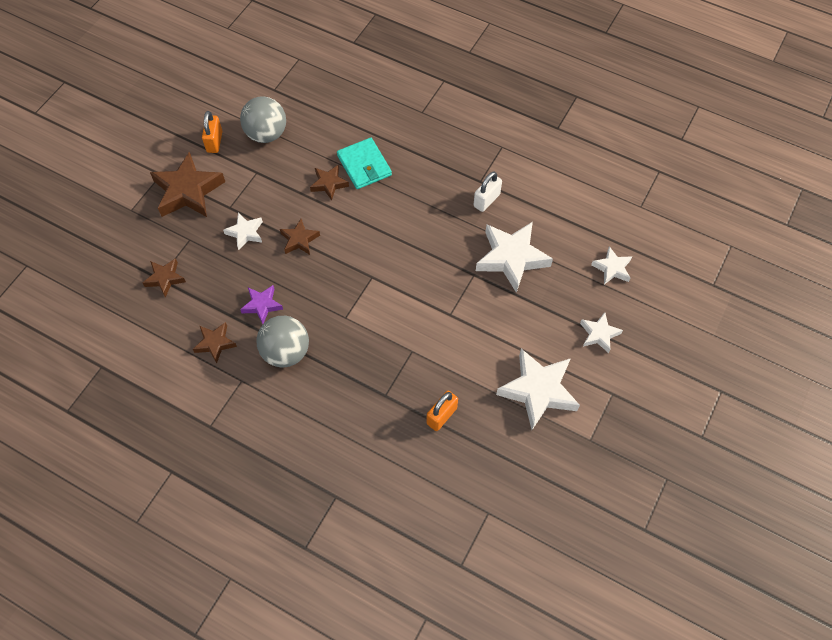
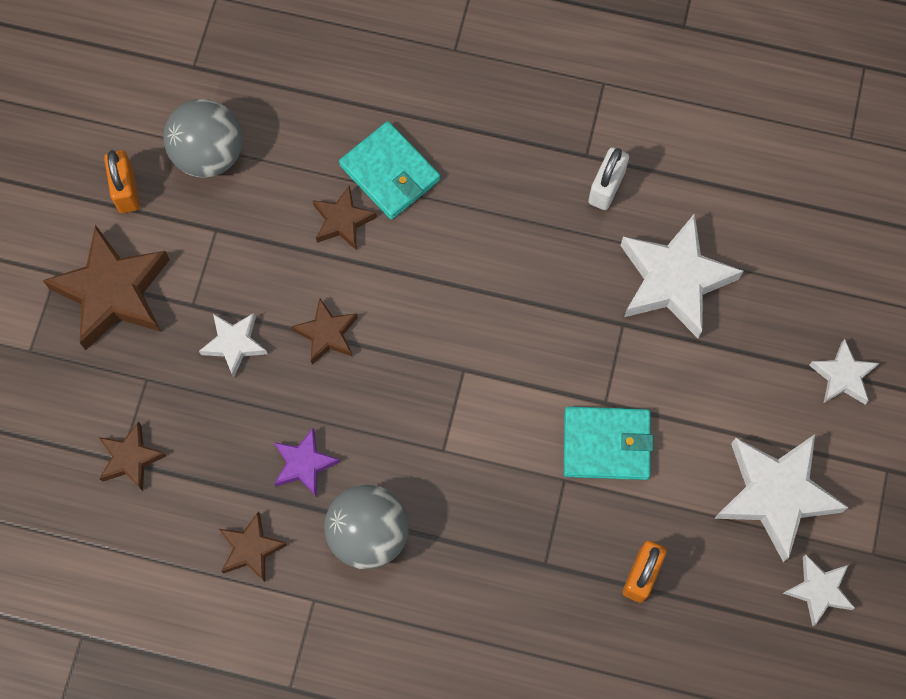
camera: 15 degrees left, 10 degrees up
(443, 337) = (606, 444): none -> turquoise wallet
(612, 268) = (834, 258): white star -> white star (818, 590)

